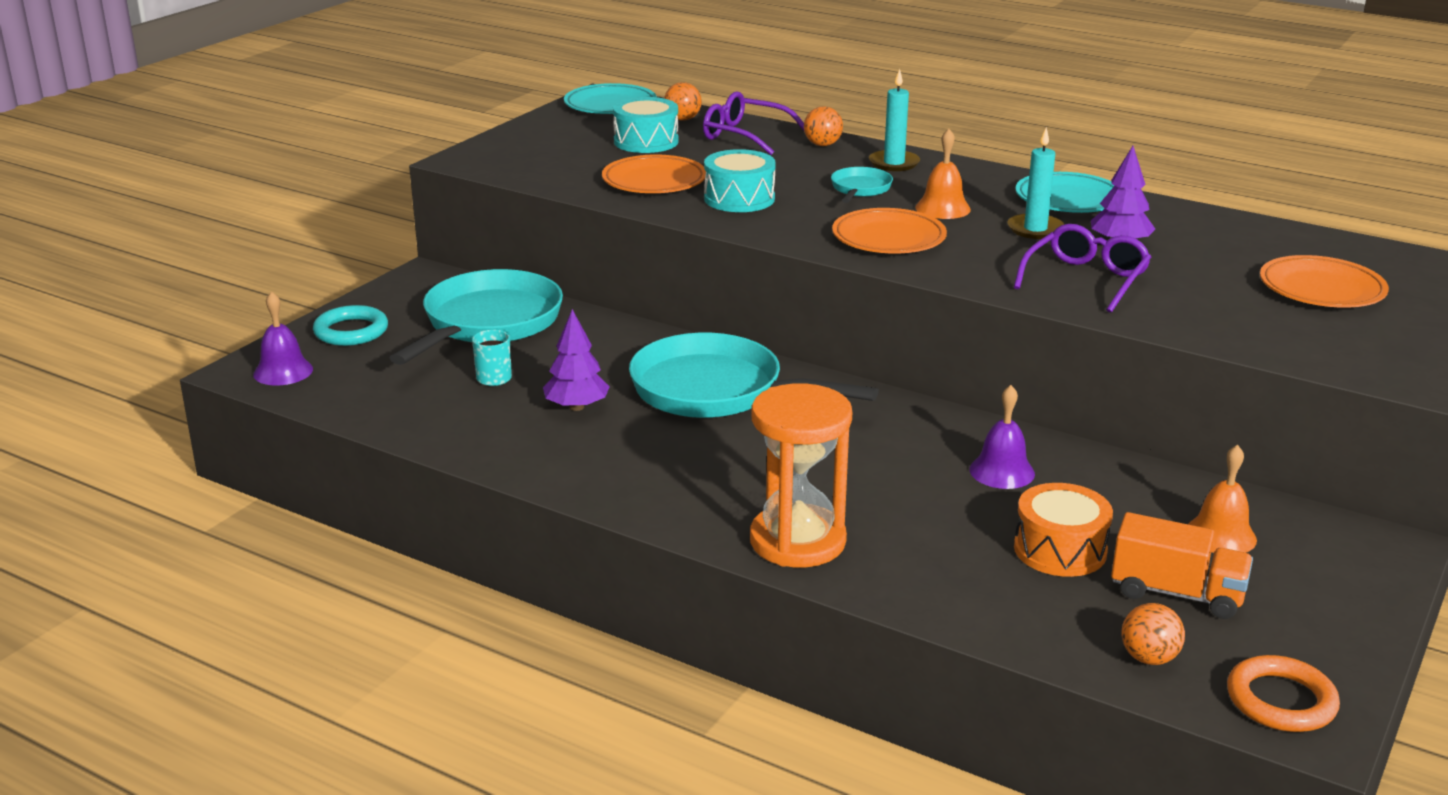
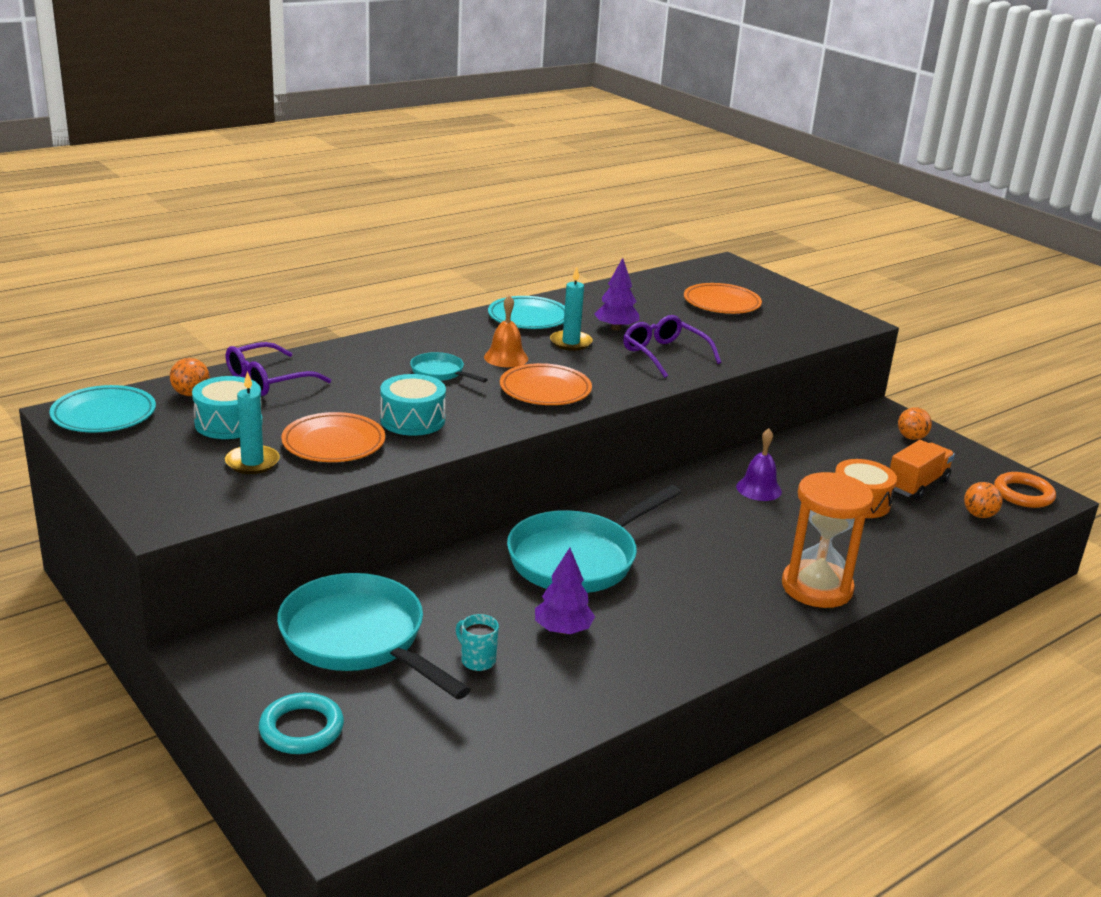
camera: 70 degrees left, 0 degrees up
(283, 371) = (362, 794): purple bell -> none
(822, 145) = (328, 359): orange ball -> orange ball (911, 438)
(894, 163) = (399, 347): turquoise candle -> turquoise candle (252, 462)
(1220, 535) = (860, 451): orange bell -> none

